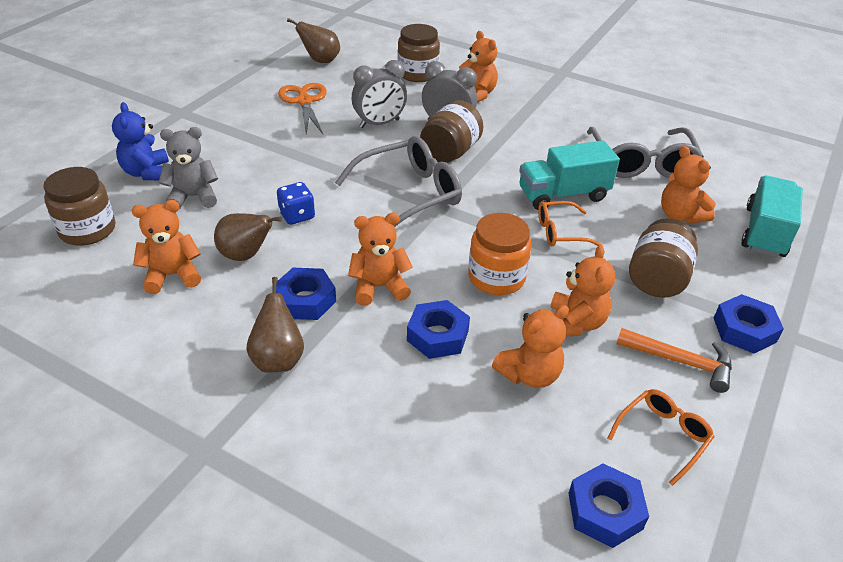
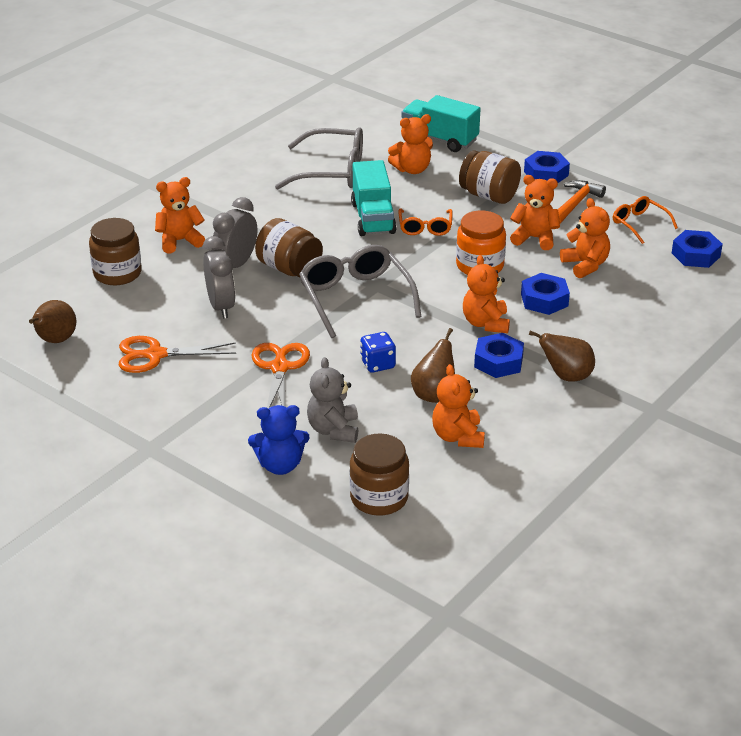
camera: 80 degrees left, 5 degrees down
(289, 161) = (280, 367): none -> orange scissors

